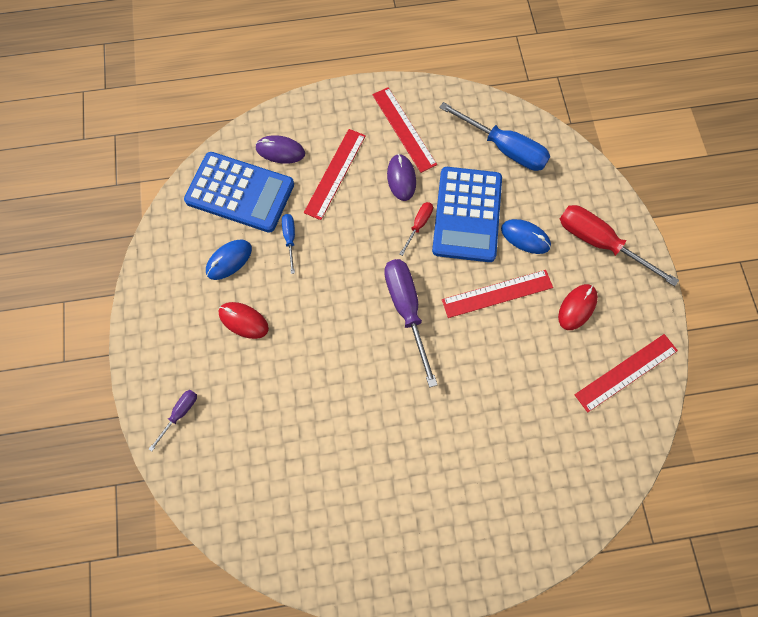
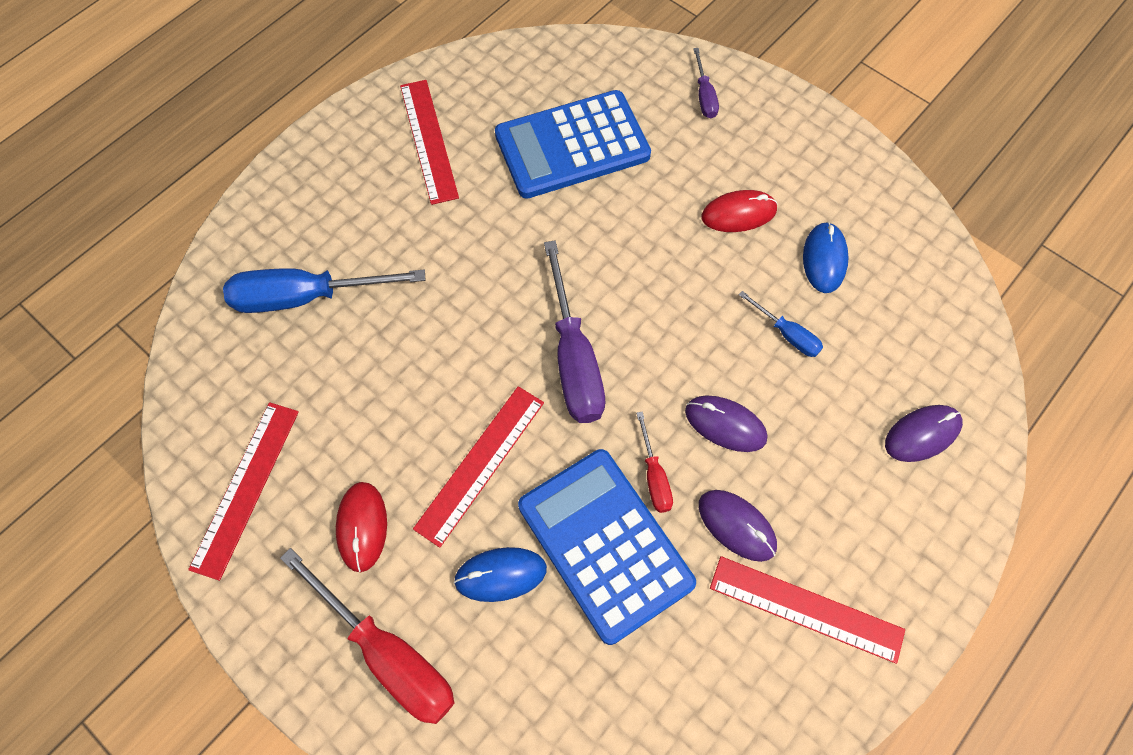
camera: 140 degrees right, 5 degrees down
(240, 193) = (903, 342): blue calculator -> blue calculator (572, 145)
(335, 173) = (825, 460): red ruler -> red ruler (429, 140)
(363, 222) = (725, 425): none -> purple mouse
(406, 310) = (574, 358): purple screwdriver -> purple screwdriver turned 45 degrees clockwise
(504, 148) = (640, 704): blue screwdriver -> blue screwdriver (306, 297)
(600, 243) = (388, 653): red screwdriver -> red screwdriver turned 45 degrees clockwise

